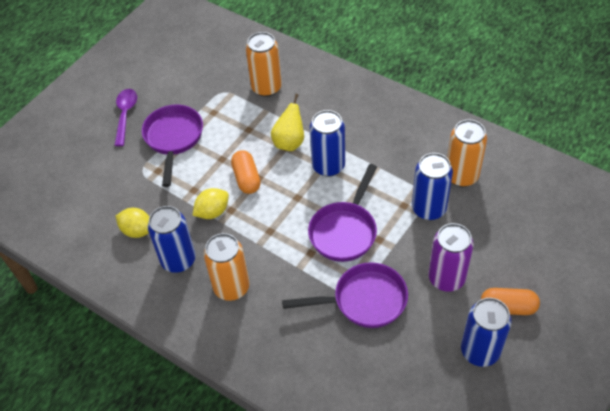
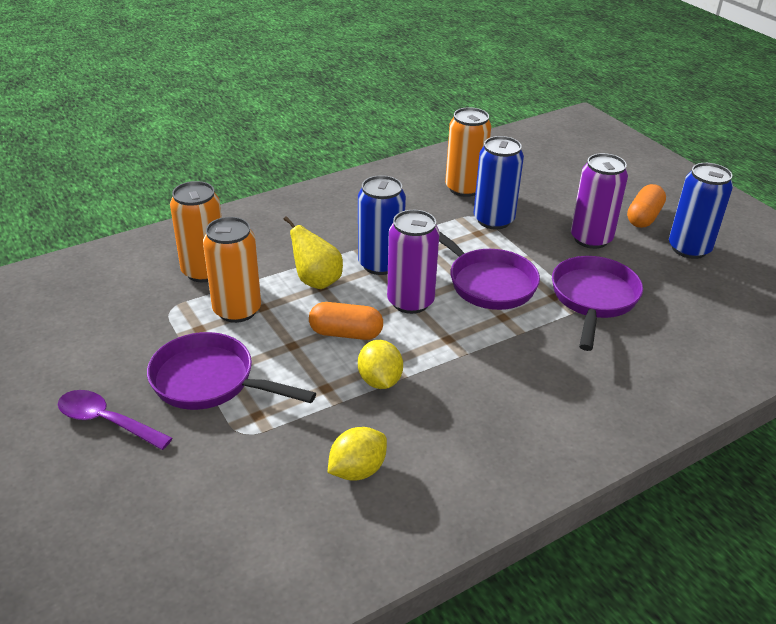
camera: 70 degrees left, 15 degrees down
(178, 260) = (442, 439): blue can -> none
(231, 287) = (519, 399): orange can -> orange can (237, 310)
(297, 197) = (410, 301): none -> purple can

